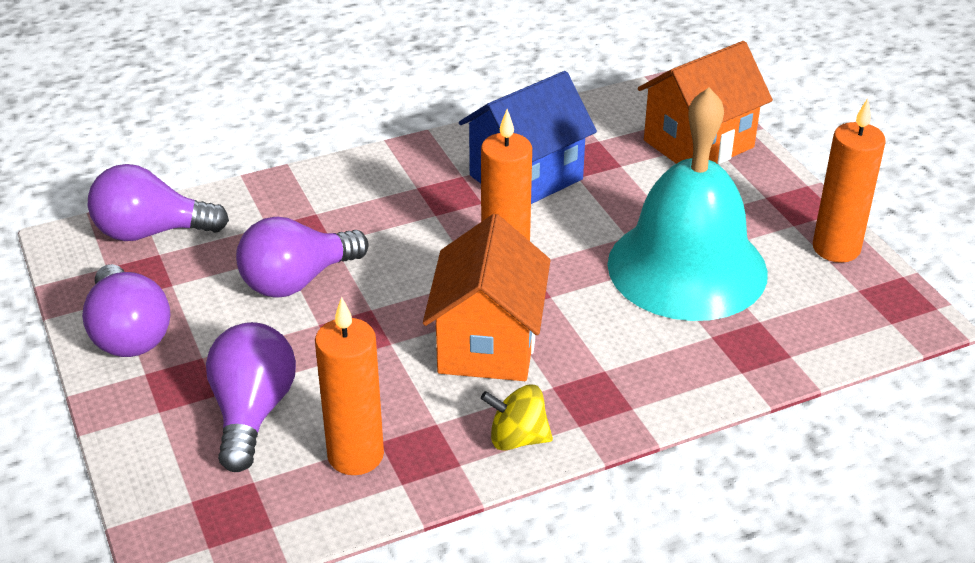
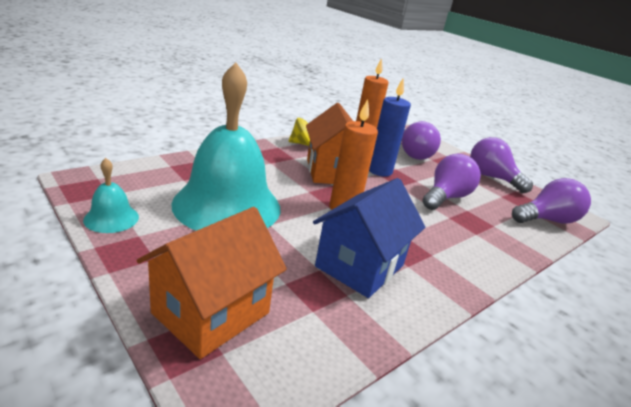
camera: 160 degrees right, 10 degrees down
(381, 349) = (379, 171): none -> blue candle
(836, 248) = (111, 218): orange candle -> turquoise bell

